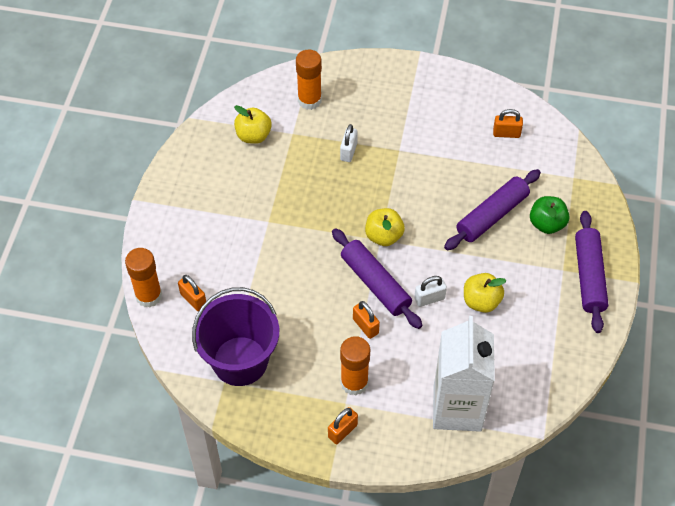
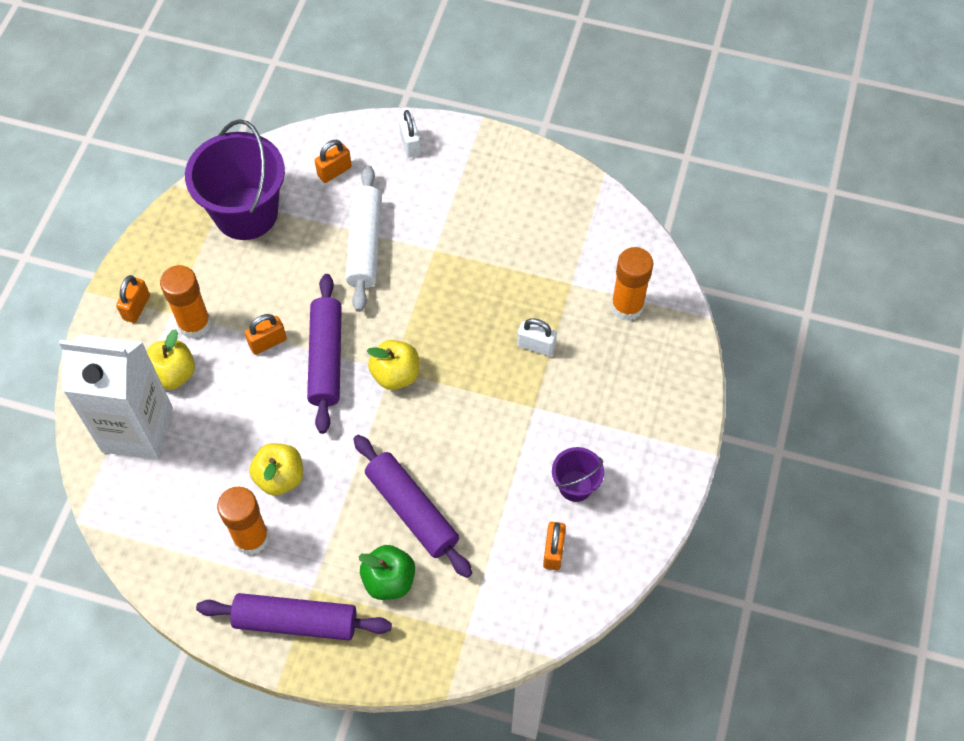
camera: 95 degrees right, 5 degrees up
(148, 296) = (346, 130): orange glue stick -> orange glue stick (251, 538)
(253, 136) = (570, 240): yellow apple -> yellow apple (173, 374)
(266, 269) = (365, 244): none -> white rolling pin
(342, 431) = (136, 307): orange padlock -> orange padlock turned 60 degrees clockwise
(375, 283) = (326, 358): purple rolling pin -> purple rolling pin turned 60 degrees counterclockwise
(429, 299) = (294, 417): white padlock -> white padlock (410, 144)
(456, 124) = (575, 486): none -> purple bucket

